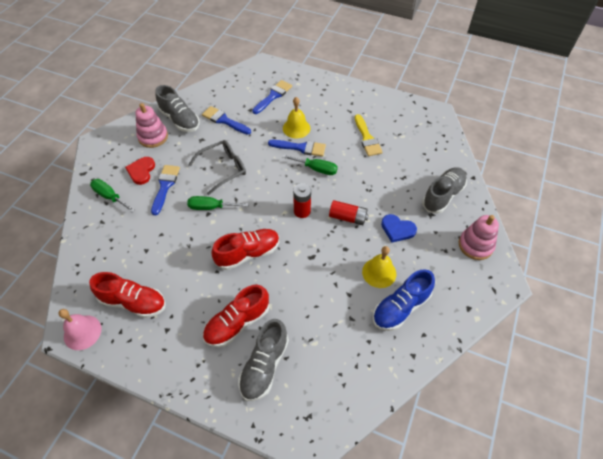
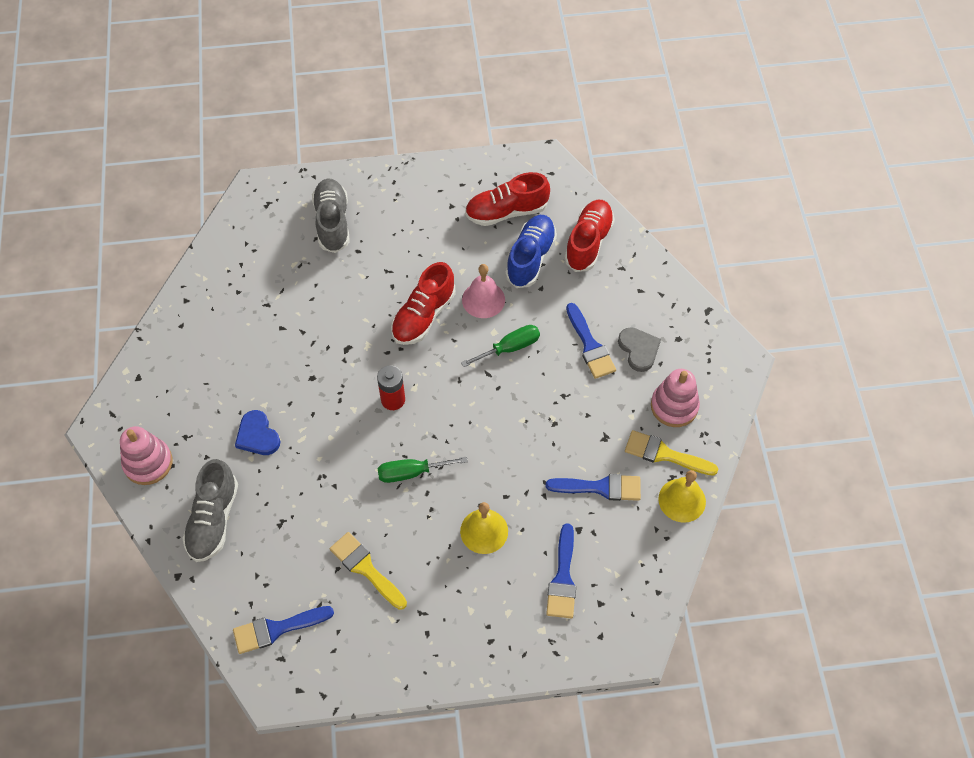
camera: 150 degrees right, 5 degrees up
(82, 332) = (530, 166): pink bell -> pink bell (483, 299)
(110, 196) = (643, 299): green screwdriver -> none
(141, 171) = (639, 350): red heart -> grey heart
(180, 120) = (664, 454): grey shoe -> yellow brush
(223, 169) = (537, 408): grey glasses -> none
(237, 323) = (385, 244): red shoe -> red shoe (588, 242)
(300, 148) = (455, 497): blue brush -> blue brush (277, 629)
(347, 217) = (329, 420): red battery -> none
(379, 272) = (257, 368): yellow bell -> yellow bell (682, 500)
(397, 229) = (257, 435): blue heart -> blue heart turned 120 degrees counterclockwise
(400, 307) = (216, 341): blue shoe -> blue shoe (530, 258)

